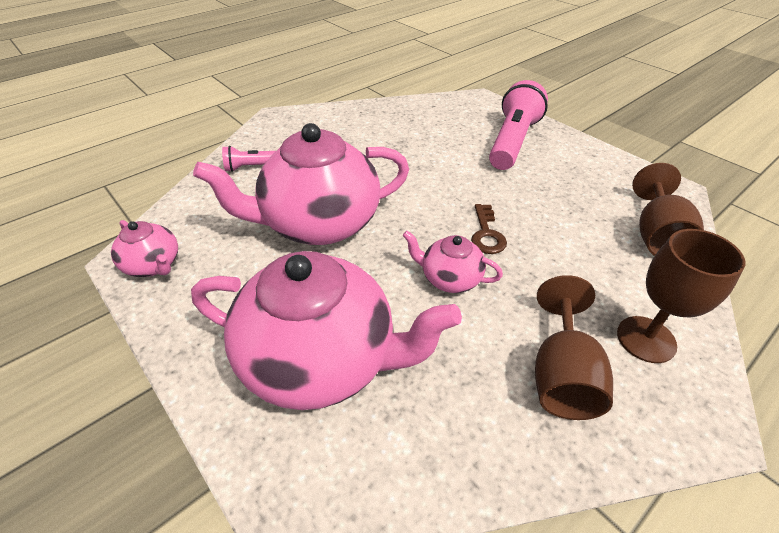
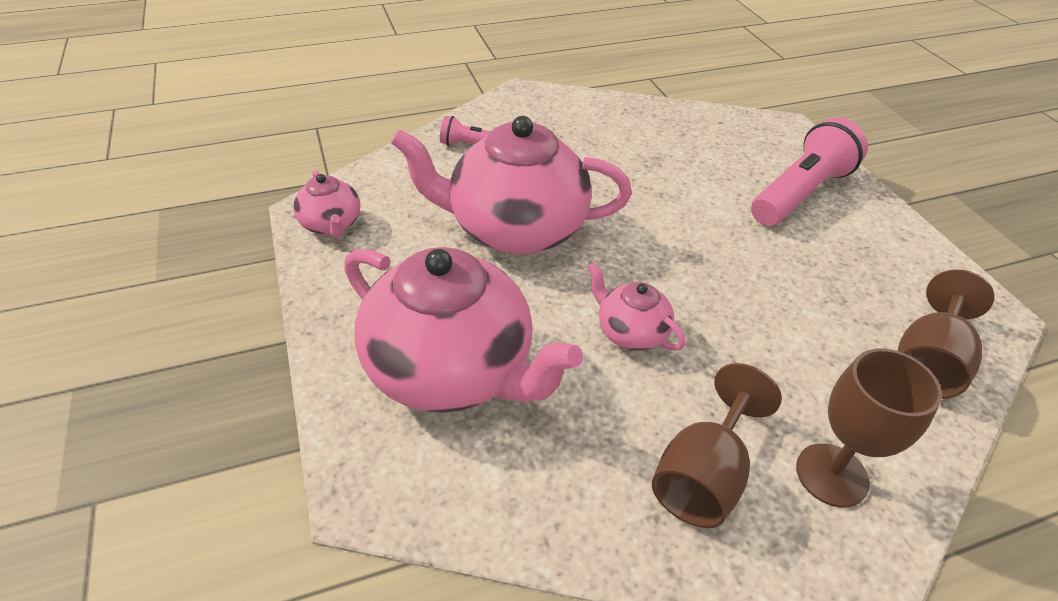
camera: 20 degrees right, 0 degrees up
(486, 233) = (702, 295): brown key -> none

